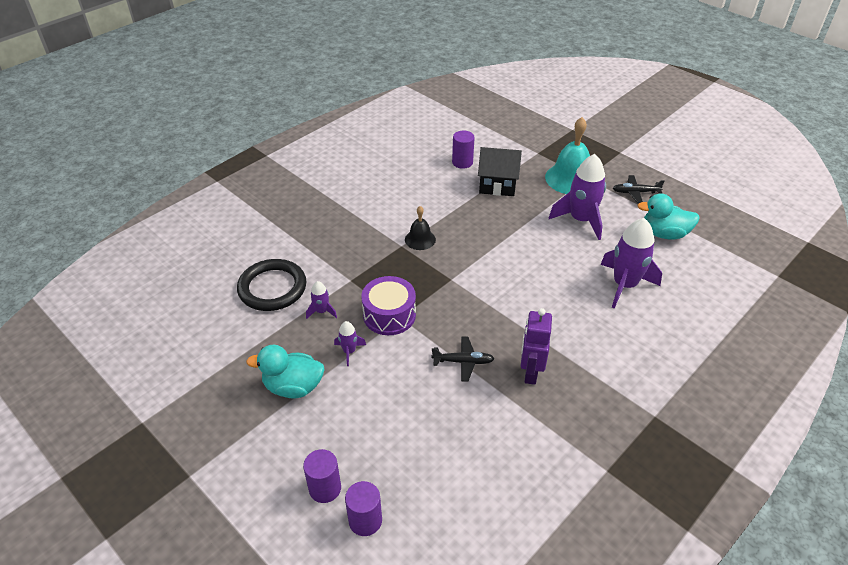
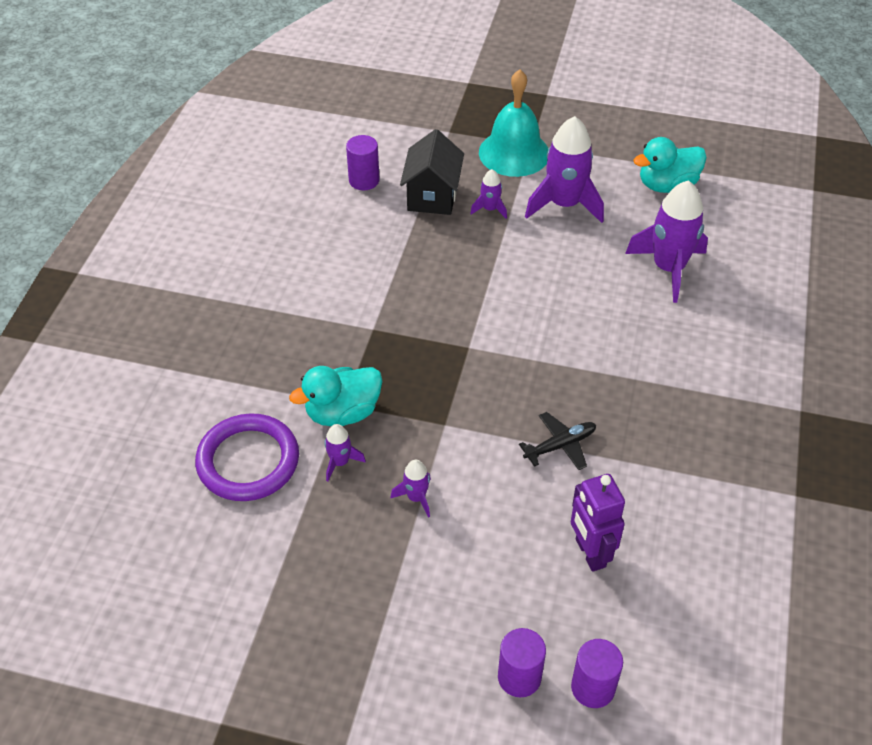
camera: 30 degrees left, 5 degrees up
(272, 288) = (248, 461): black ring -> purple ring
(293, 387) = (383, 576): turquoise duck -> turquoise duck (343, 412)
(389, 315) = (429, 428): purple drum -> none
(420, 239) = (390, 310): black bell -> none
(497, 185) = (432, 196): black house -> black house turned 60 degrees counterclockwise
(528, 205) = (490, 209): none -> purple rocket
(530, 373) = (642, 423): purple robot -> purple robot (589, 553)
(635, 192) = (601, 143): black plane -> none

